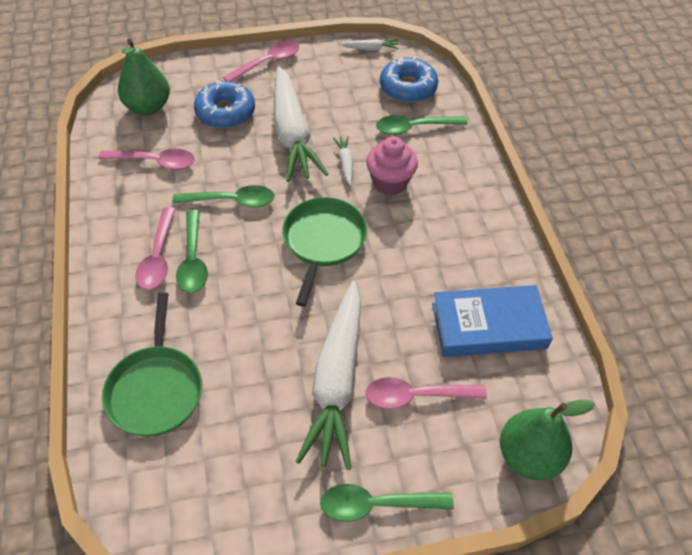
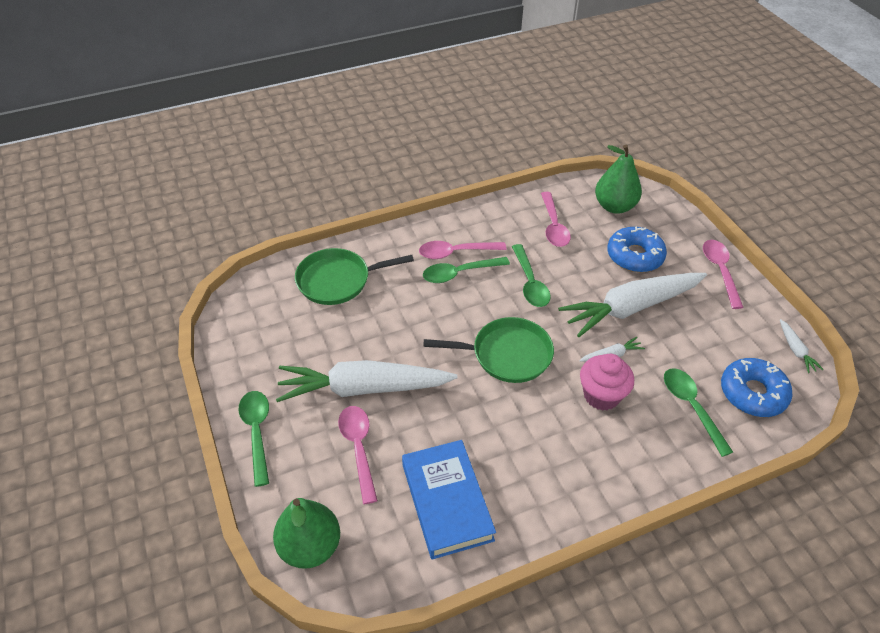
camera: 80 degrees right, 5 degrees down
(267, 62) = (720, 271): pink spoon -> pink spoon turned 135 degrees counterclockwise

